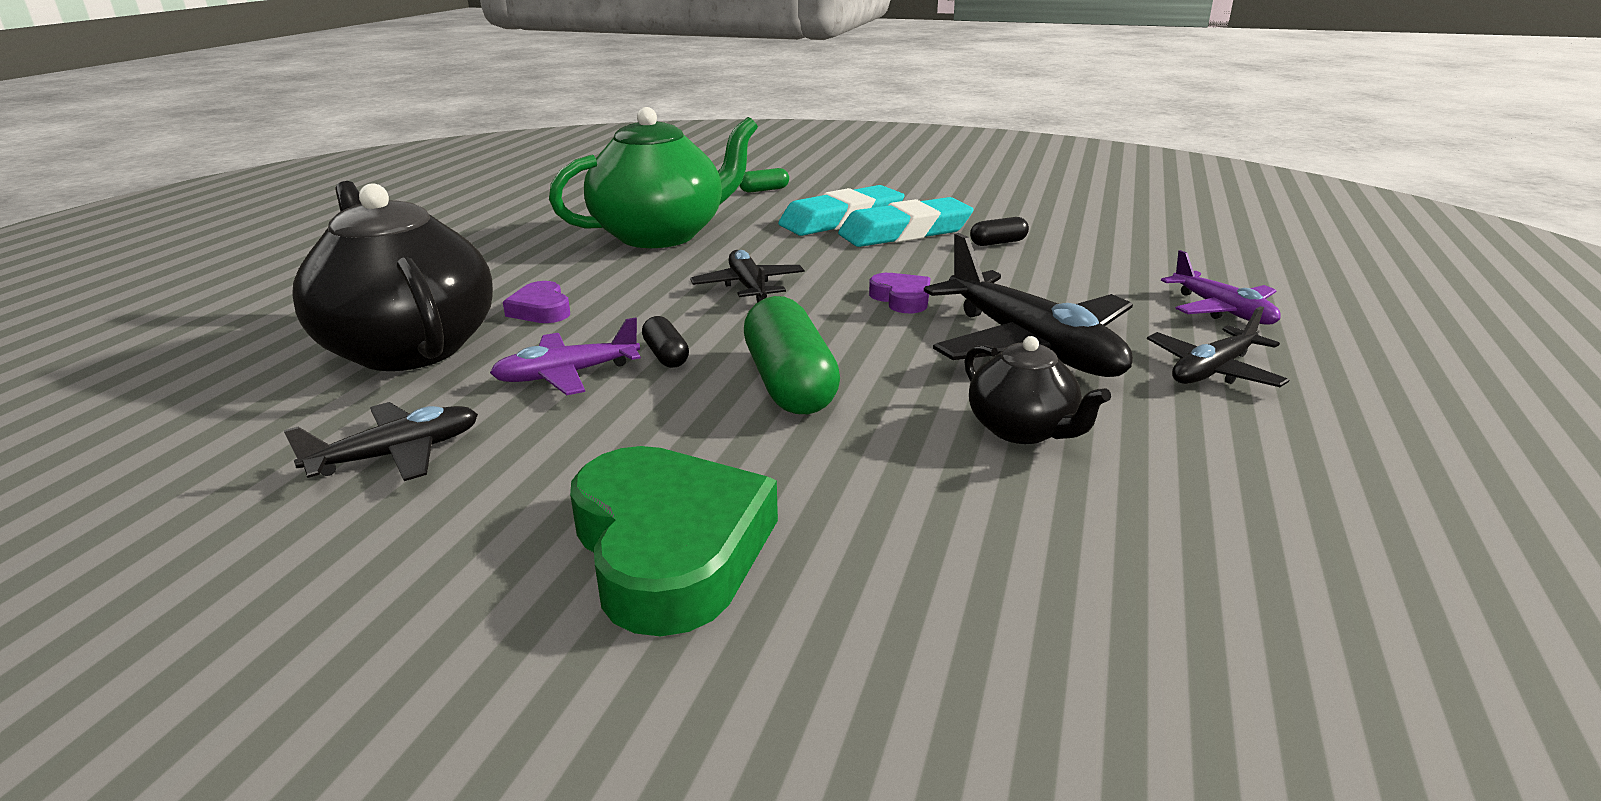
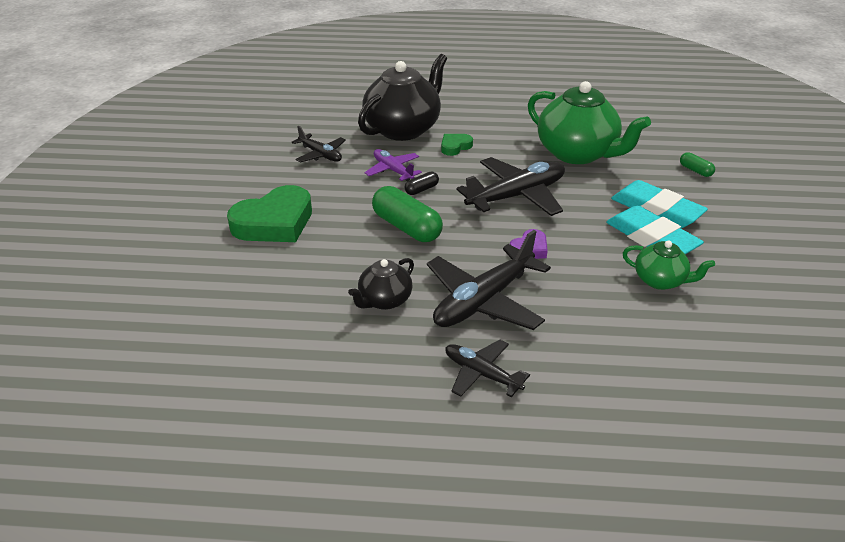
camera: 75 degrees right, 10 degrees up
(541, 310) = (455, 147): purple heart -> green heart
(748, 287) = (516, 196): black plane -> black plane, size x1.78
(789, 383) = (406, 227): green capsule -> green capsule turned 75 degrees clockwise
(998, 243) = (660, 280): black capsule -> green teapot
(1222, 310) = (588, 388): purple plane -> none

